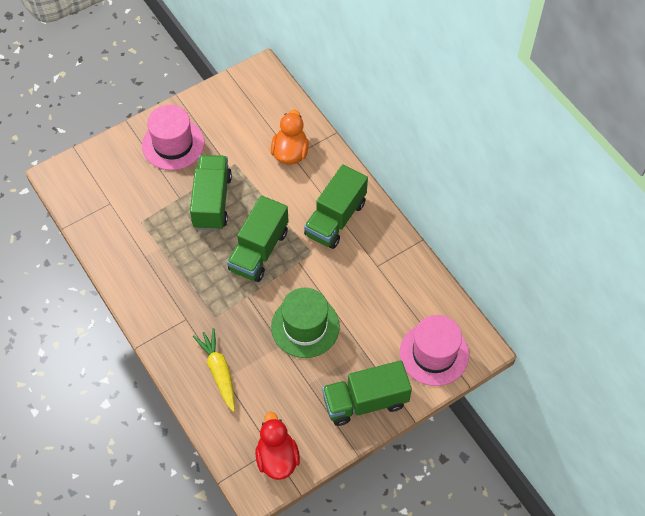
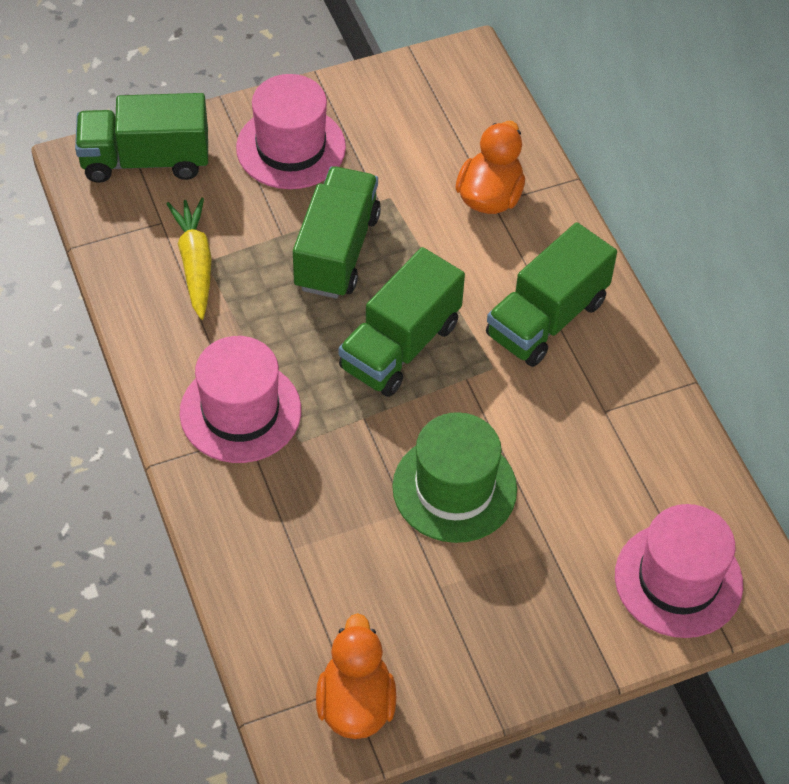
camera: 10 degrees right, 5 degrees down
(179, 306) = (240, 411): none -> pink hat
(219, 371) = (284, 534): yellow carrot -> yellow carrot (195, 263)
(277, 458) = (355, 703): red duck -> orange duck
(365, 401) = (536, 637): green truck -> green truck (145, 160)

